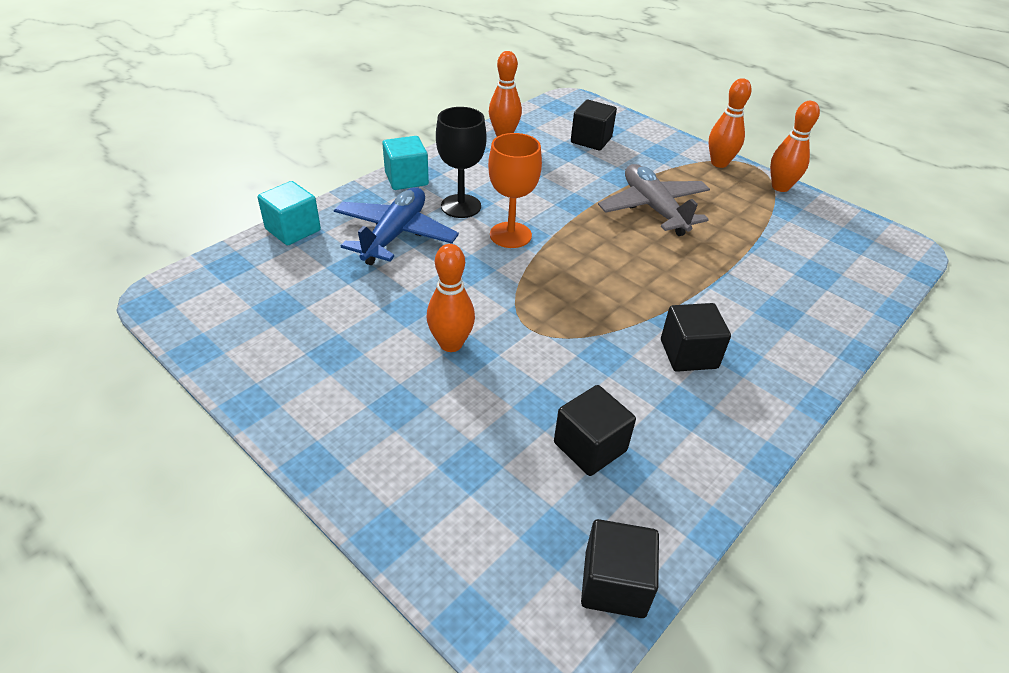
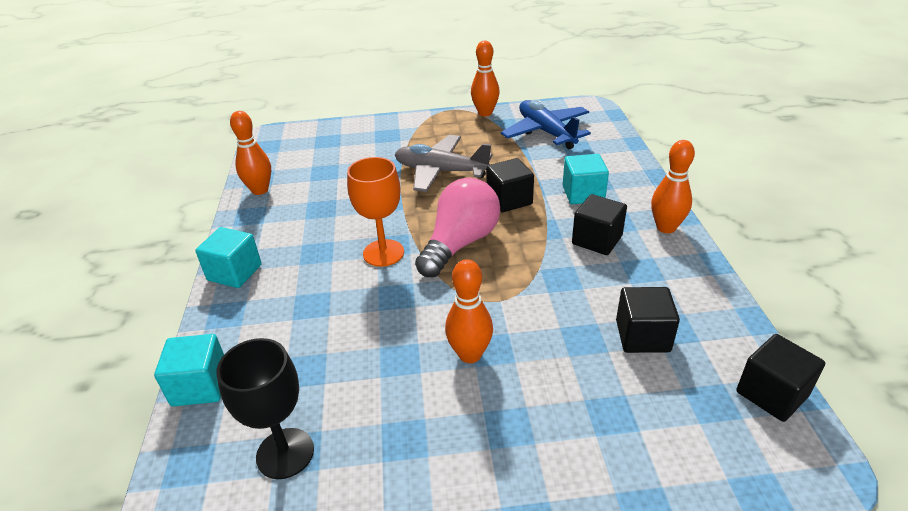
camera: 45 degrees left, 5 degrees down
(395, 235) = (299, 318): blue plane -> blue plane (546, 132)
(461, 206) = (314, 260): black goblet -> black goblet (285, 453)
(574, 270) = (460, 243): none -> pink light bulb
(591, 140) = (329, 154): black cube -> black cube (509, 200)
(719, 163) = (431, 120): orange bowling pin -> orange bowling pin (666, 227)
(747, 312) = (583, 194): none -> turquoise cube

